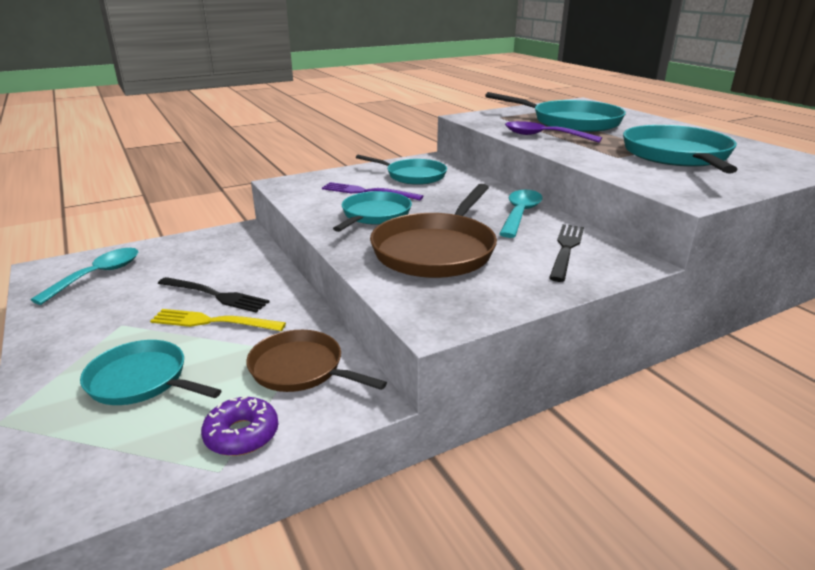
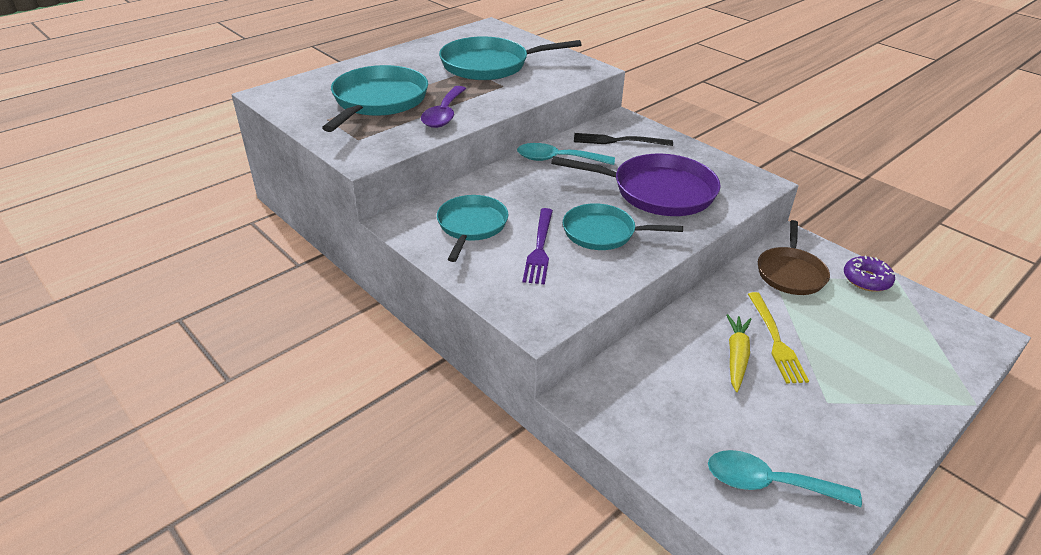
camera: 105 degrees left, 10 degrees up
(141, 380) = (871, 348): turquoise pan -> none
(215, 295) = (736, 356): black fork -> yellow carrot
(436, 250) = (658, 191): brown pan -> purple pan

